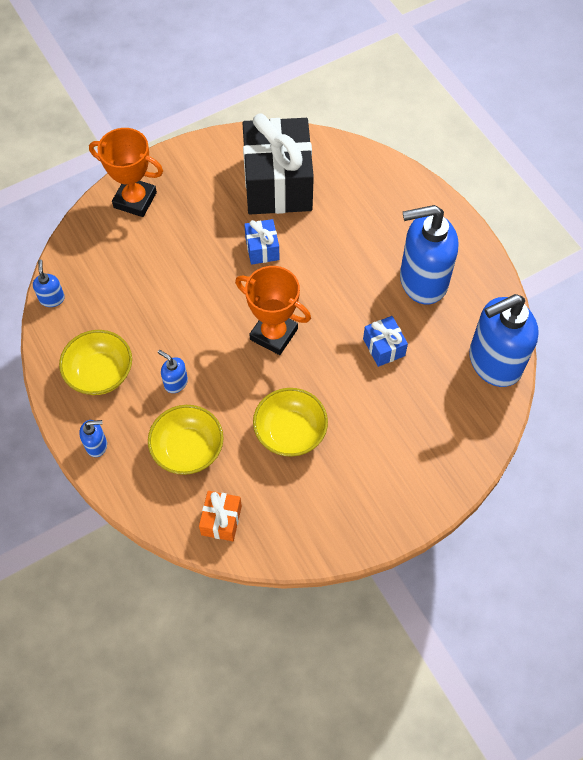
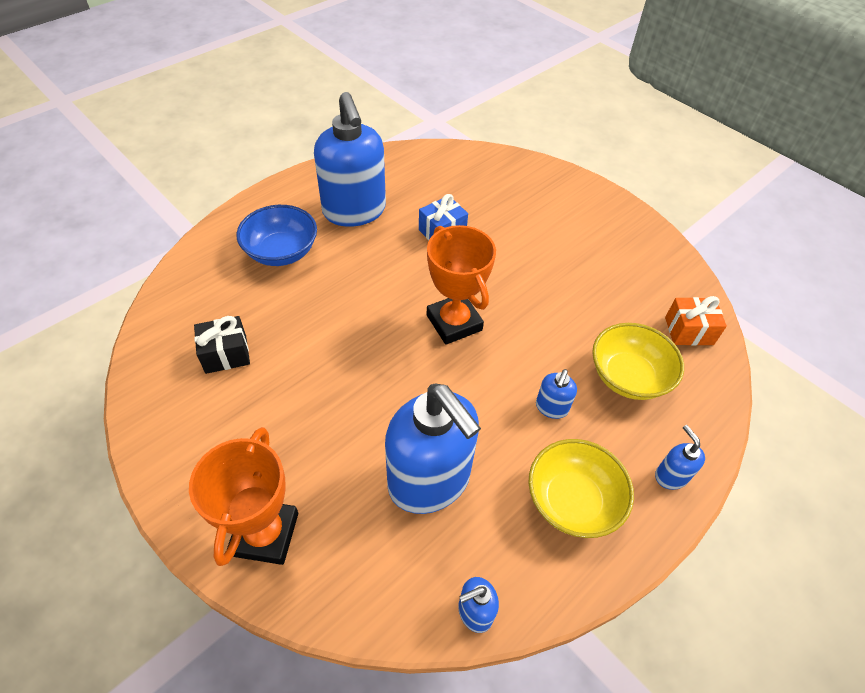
camera: 105 degrees left, 10 degrees down
(262, 249) = (334, 354): blue gift -> none
(273, 334) = (454, 323): orange trophy -> orange trophy turned 45 degrees counterclockwise
(278, 183) = (226, 354): black gift -> black gift, size x0.44
(290, 432) = (566, 290): yellow bowl -> none
(378, 222) = (281, 252): none -> blue bowl
(494, 362) = (434, 160): blue soap dispenser -> blue soap dispenser (430, 481)

